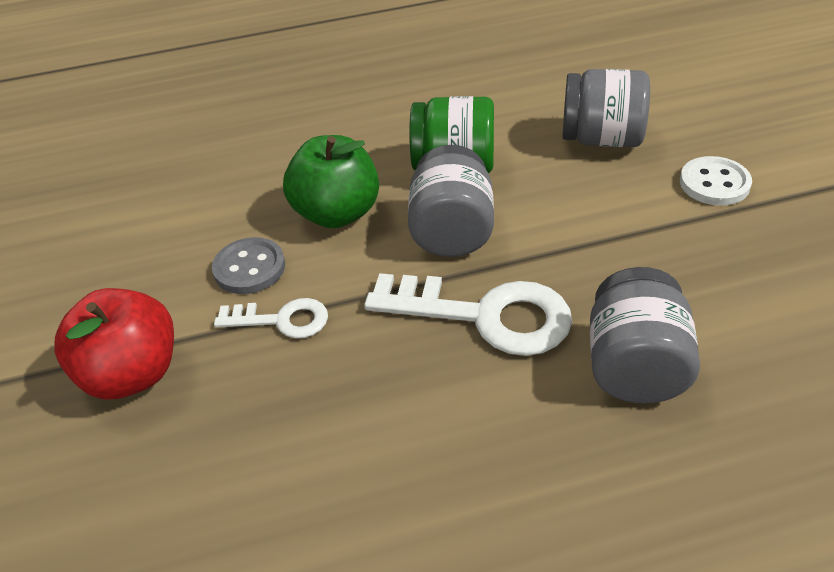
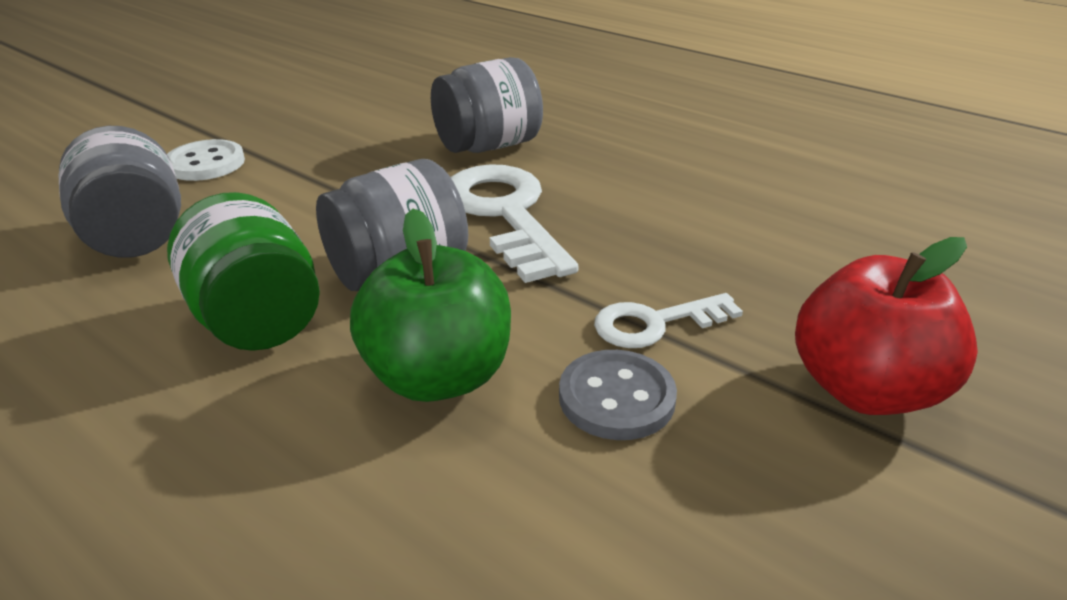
camera: 130 degrees left, 10 degrees down
(281, 320) = (655, 323): white key -> white key turned 75 degrees counterclockwise

